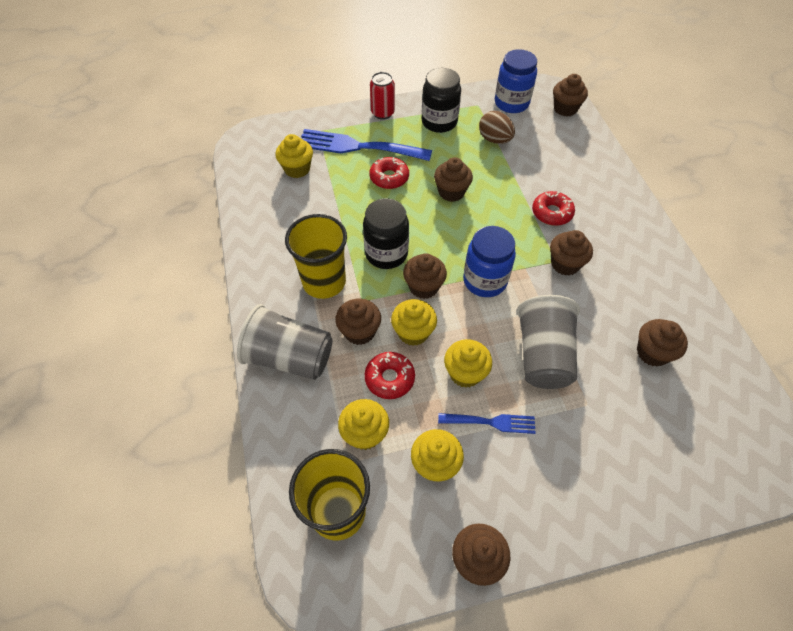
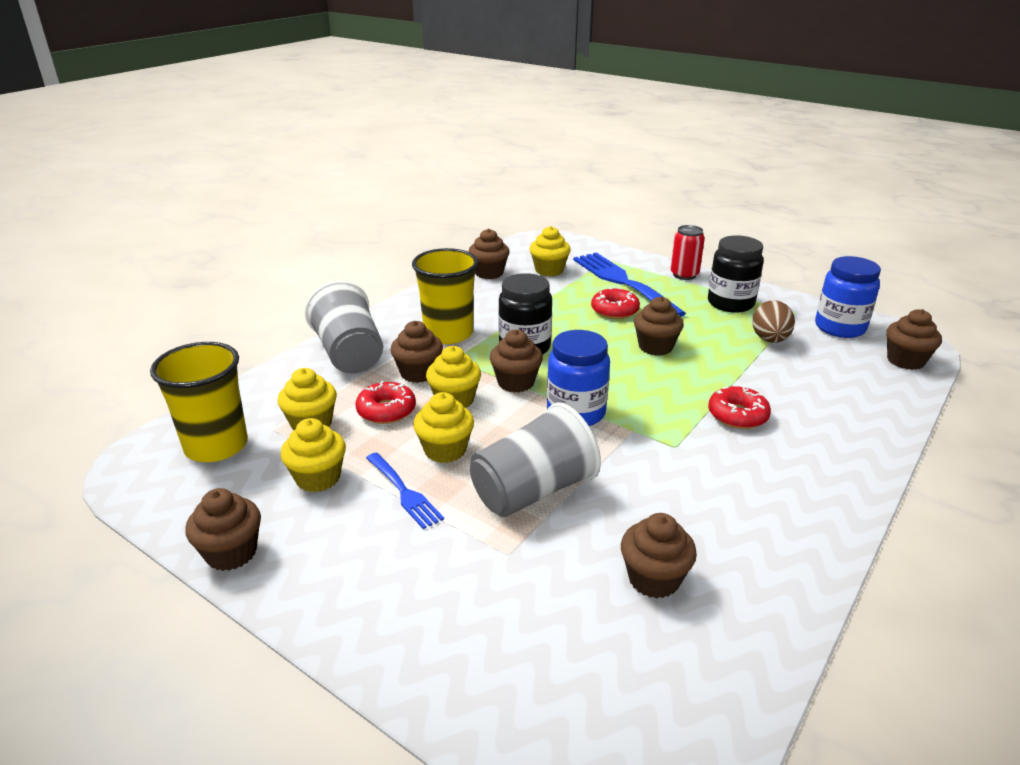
camera: 50 degrees right, 25 degrees down
(565, 264) = (681, 454): brown cupcake -> brown cupcake (489, 273)

